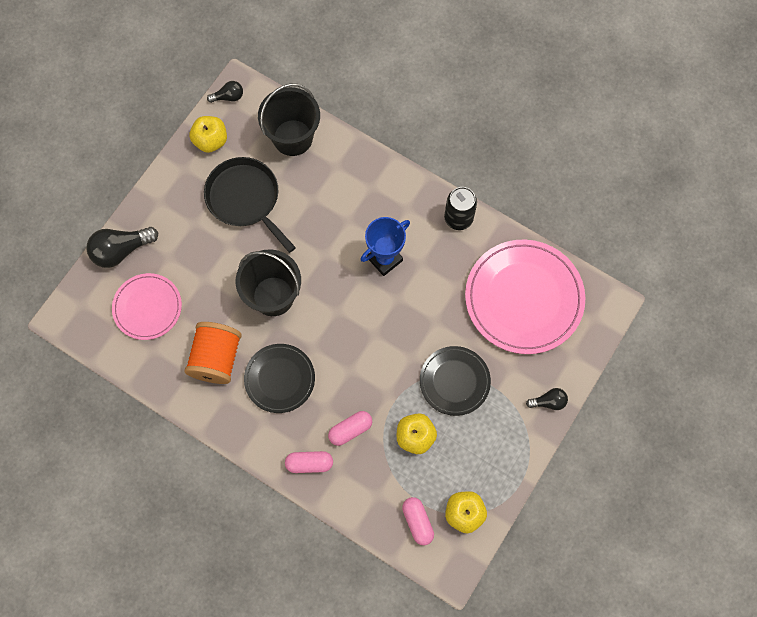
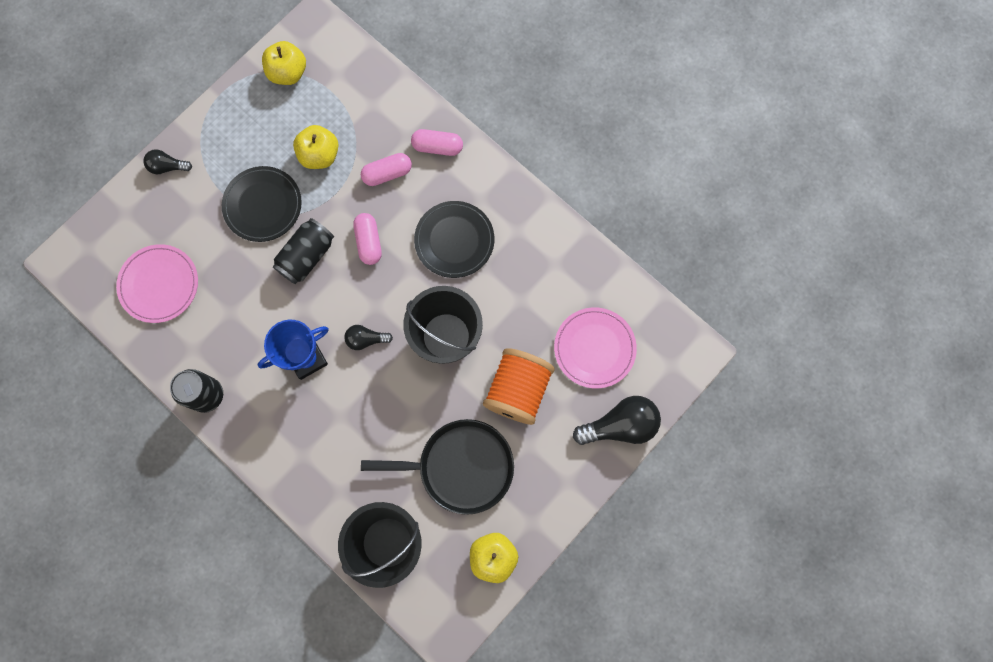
camera: 170 degrees left, 5 degrees up
(216, 358) = (522, 275): orange spool -> orange spool (518, 390)
(228, 97) = (461, 619): black light bulb -> black light bulb (366, 339)
(245, 199) = (460, 467): black pan -> black pan turned 60 degrees counterclockwise
(405, 343) = (306, 256): none -> black can
(417, 522) = (337, 72): pink capsule -> pink capsule (369, 242)
(524, 298) = (159, 284): pink plate -> pink plate, size x0.58

